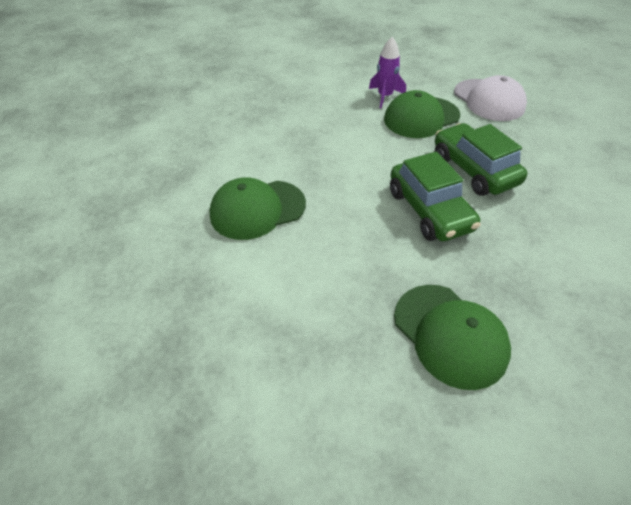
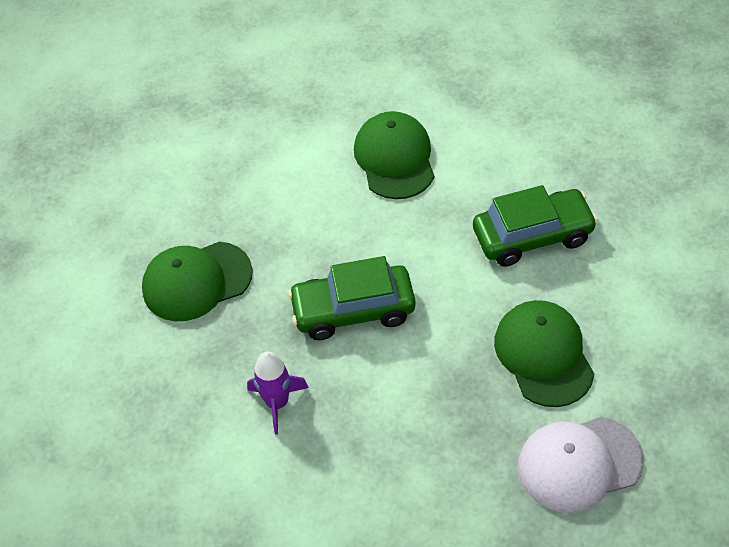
camera: 105 degrees right, 5 degrees up
(385, 96) = (608, 323): purple rocket -> purple rocket (277, 403)
(473, 170) = (413, 380): green car -> green car (532, 236)

